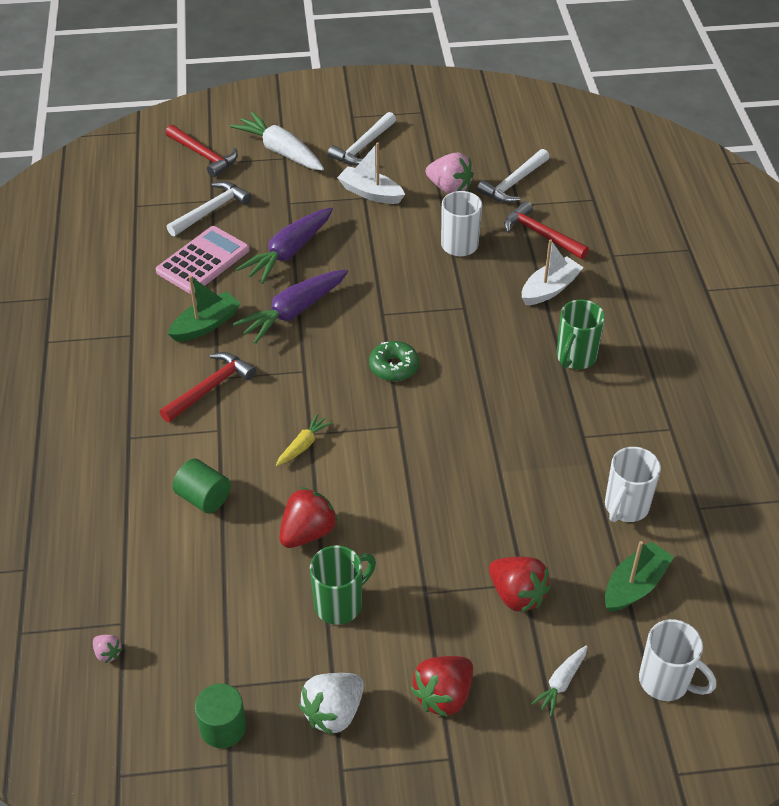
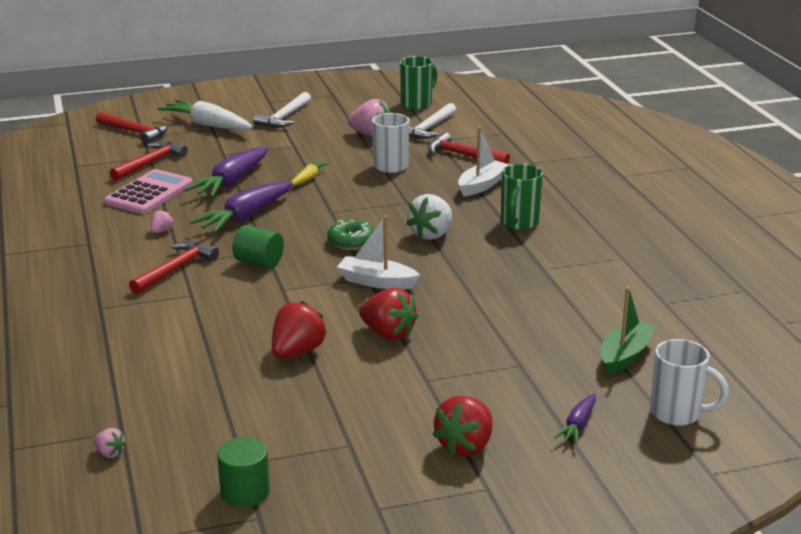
camera: 10 degrees left, 20 degrees down
(203, 498) = (186, 339): green cylinder -> green cylinder (259, 262)
(206, 325) = (161, 231): green boat -> pink strawberry
(211, 210) = (150, 163): white hammer -> red hammer
(303, 445) = (277, 297): yellow carrot -> yellow carrot (309, 178)
(333, 712) = (357, 469): white strawberry -> white strawberry (431, 234)
(340, 604) = (343, 395): green mug -> green mug (417, 104)
(370, 193) = (299, 143): white boat -> white boat (376, 282)
(517, 595) = (515, 372): red strawberry -> red strawberry (388, 334)
(561, 683) = (577, 425): white carrot -> purple carrot
(625, 507) = (598, 308): white mug -> none

